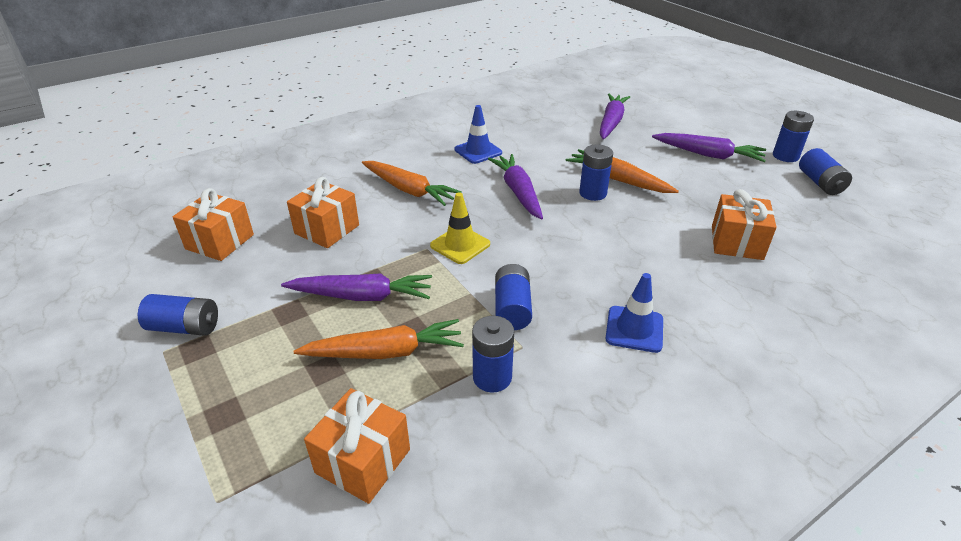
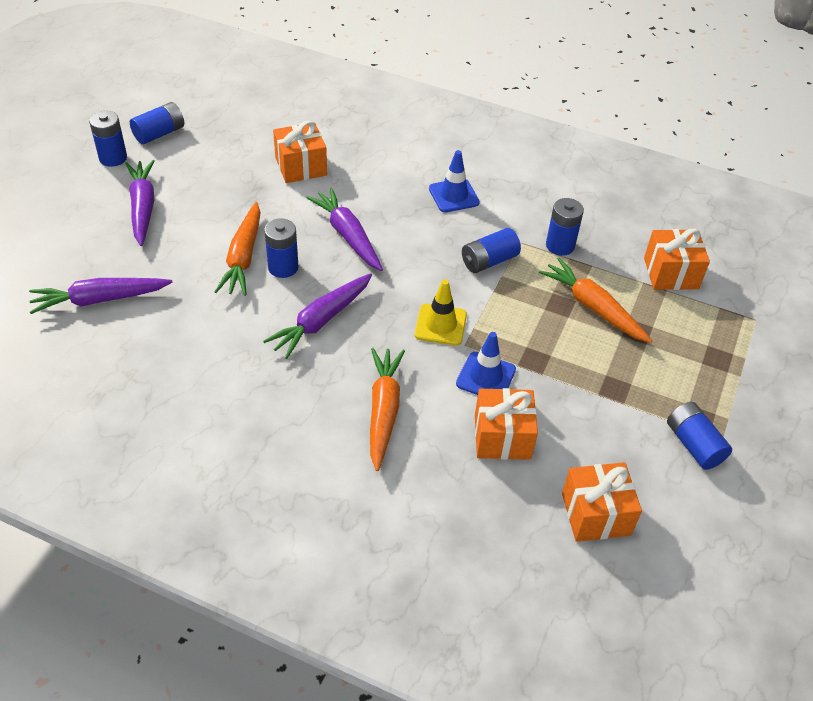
camera: 125 degrees left, 10 degrees up
(362, 296) = (557, 353): purple carrot -> purple carrot (348, 235)
(478, 151) = (255, 392): blue traffic cone -> blue traffic cone (485, 377)

